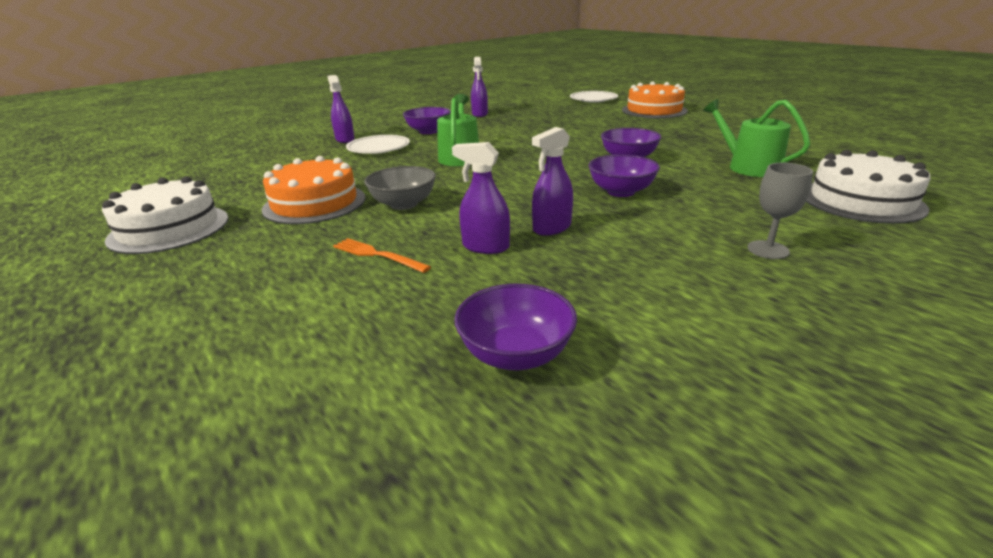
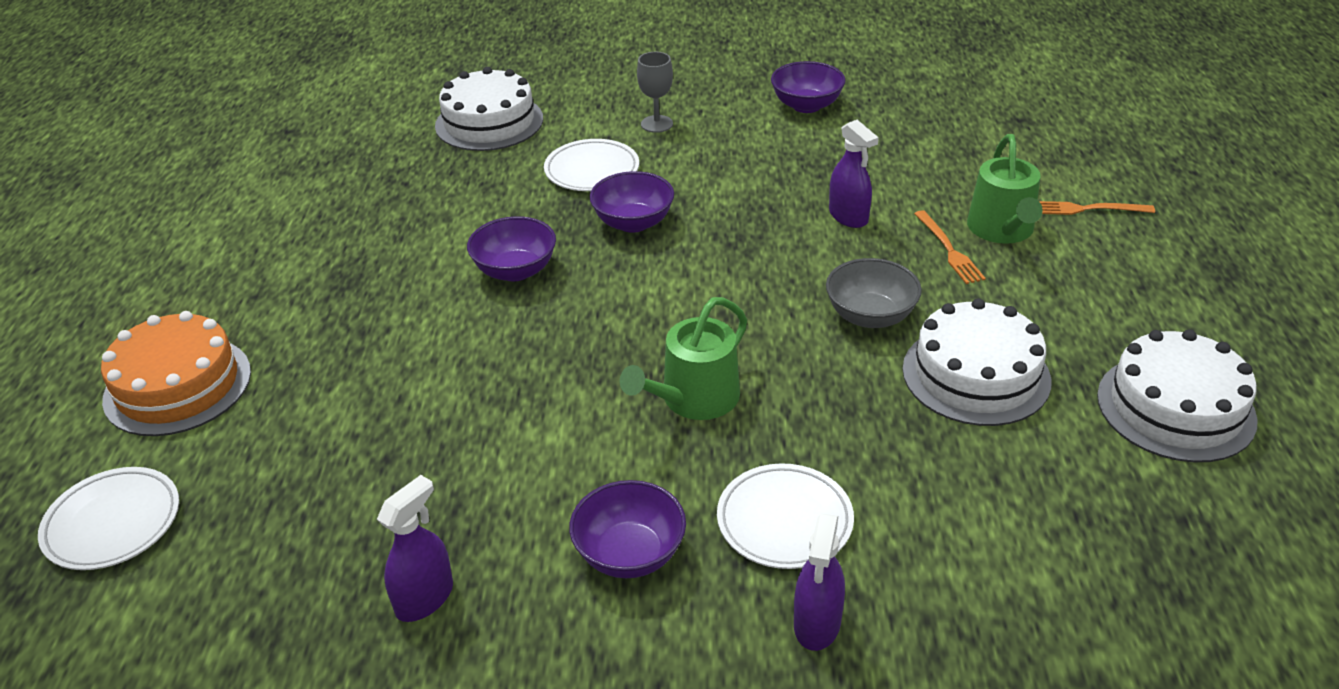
camera: 140 degrees left, 10 degrees up
(240, 347) = (1087, 209): none -> orange fork
(315, 203) = (976, 374): orange cake -> white cake
(516, 354) = (915, 138): purple bowl -> purple bowl (806, 105)
(551, 228) = (768, 210): purple spray bottle -> none
(715, 204) = (592, 170): none -> white plate
(748, 167) = (449, 193): green watering can -> green watering can (1002, 230)

